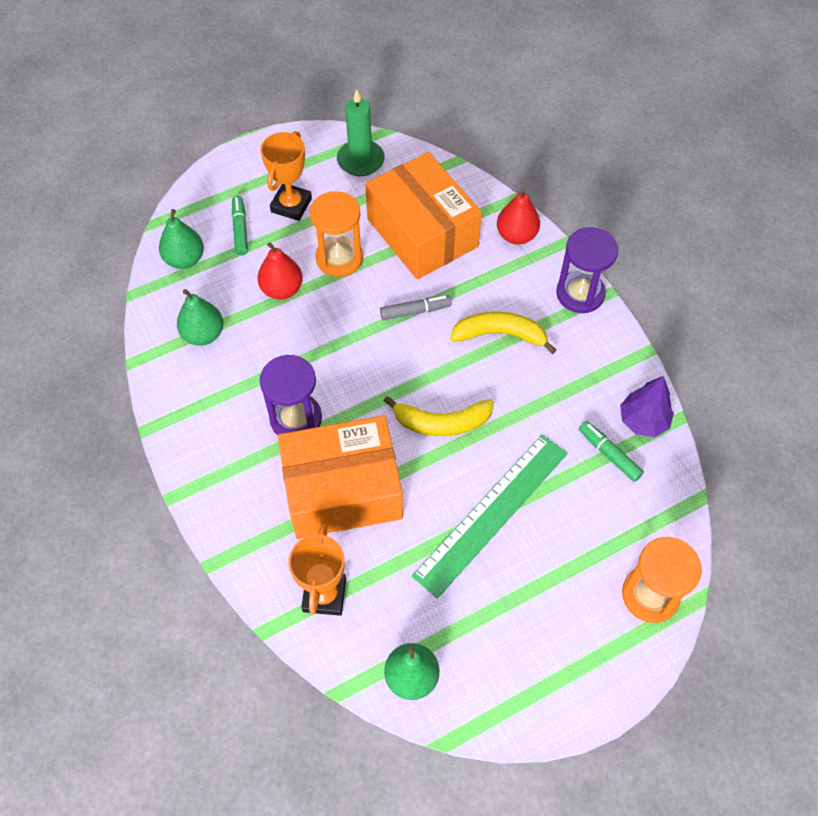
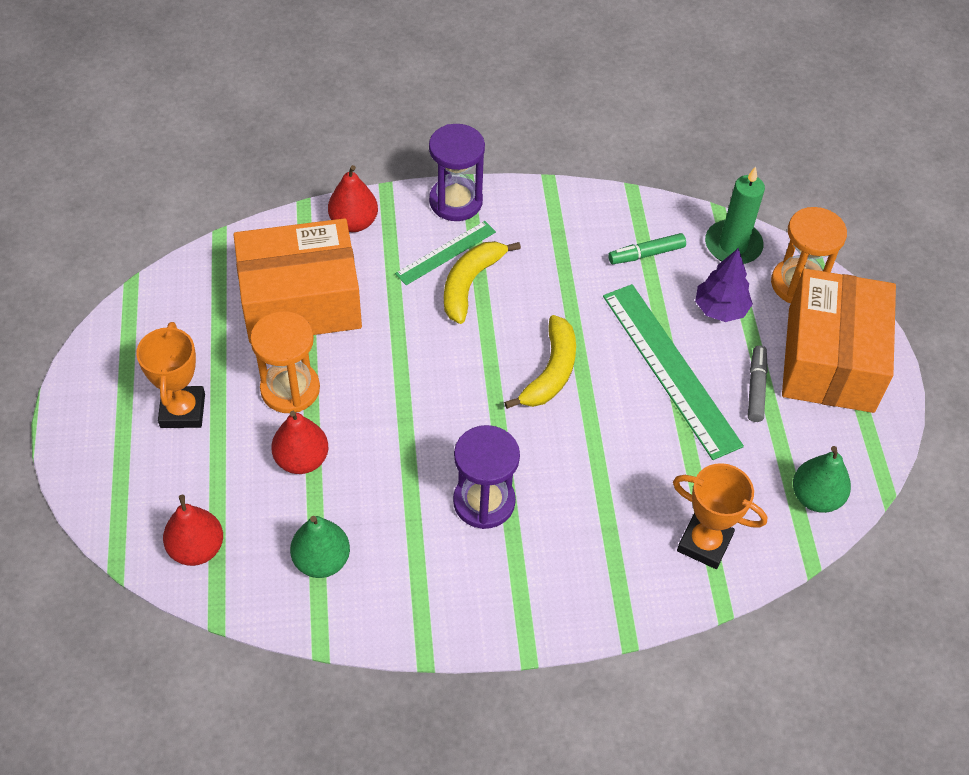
camera: 70 degrees left, 5 degrees down
(185, 259) = (197, 548): green pear -> red pear
(240, 229) = (186, 475): green marker -> none
(291, 205) = (182, 410): orange trophy -> orange trophy turned 45 degrees clockwise
(342, 490) = (591, 487): orange box -> orange box (830, 359)
(360, 160) = (160, 320): green candle -> green candle (733, 245)
(415, 311) = (402, 344): grey marker -> grey marker (756, 388)
(522, 307) = (446, 253): none -> green ruler
(643, 421) = (622, 215): purple tree -> purple tree (720, 309)

